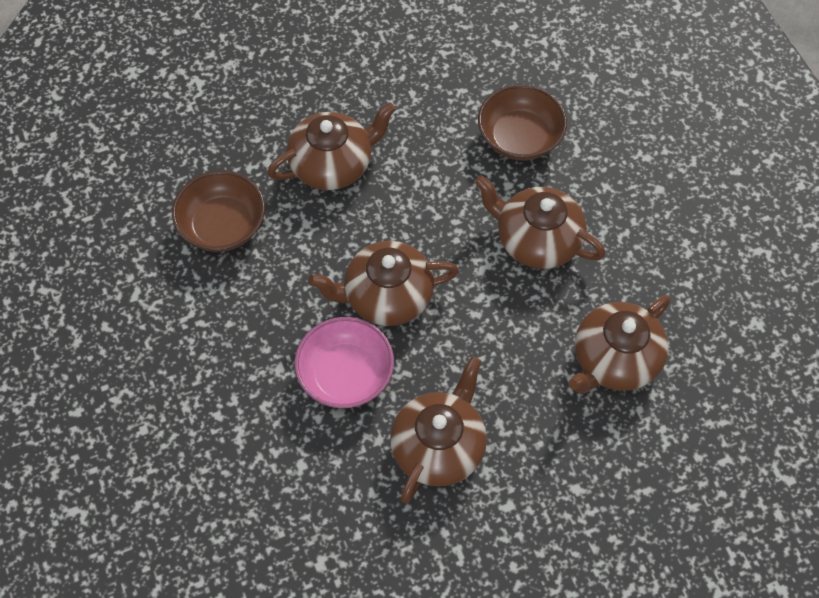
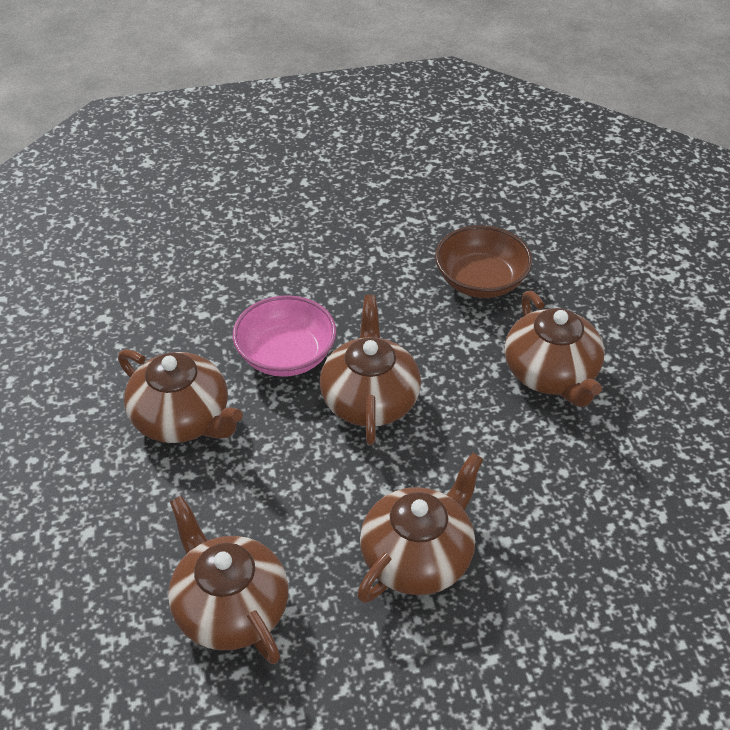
camera: 100 degrees right, 15 degrees down
(519, 138) = (580, 568): brown bowl -> none

